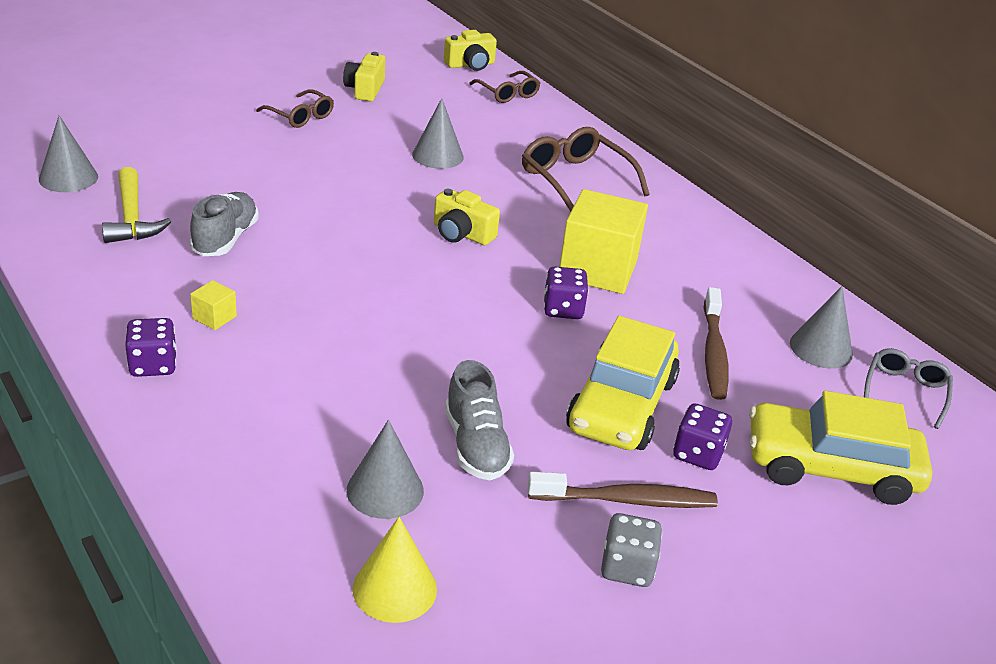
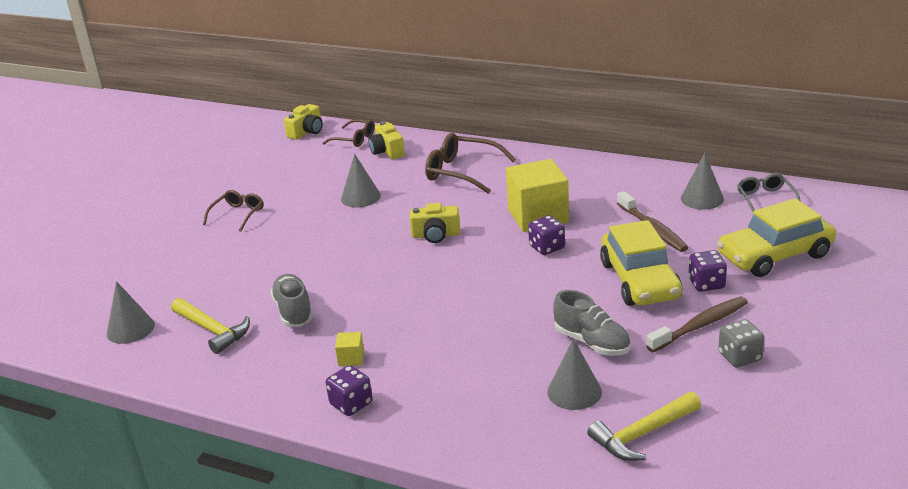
camera: 25 degrees left, 5 degrees down
(300, 116) = (237, 215): brown glasses -> brown glasses turned 75 degrees counterclockwise
(365, 89) = (258, 178): yellow camera -> yellow camera (387, 151)
(395, 588) = (642, 434): yellow cone -> yellow hammer

